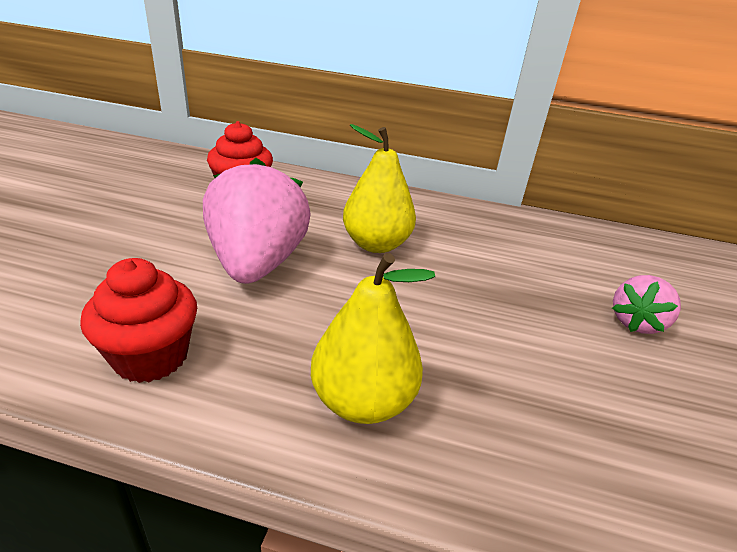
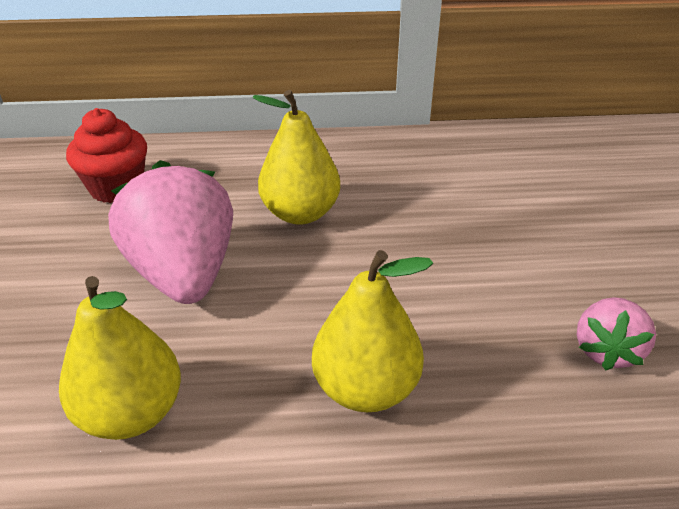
camera: 15 degrees left, 5 degrees up
(151, 357) = (131, 413): red cupcake -> yellow pear
(636, 323) = (581, 229): pink strawberry -> pink strawberry (606, 350)

